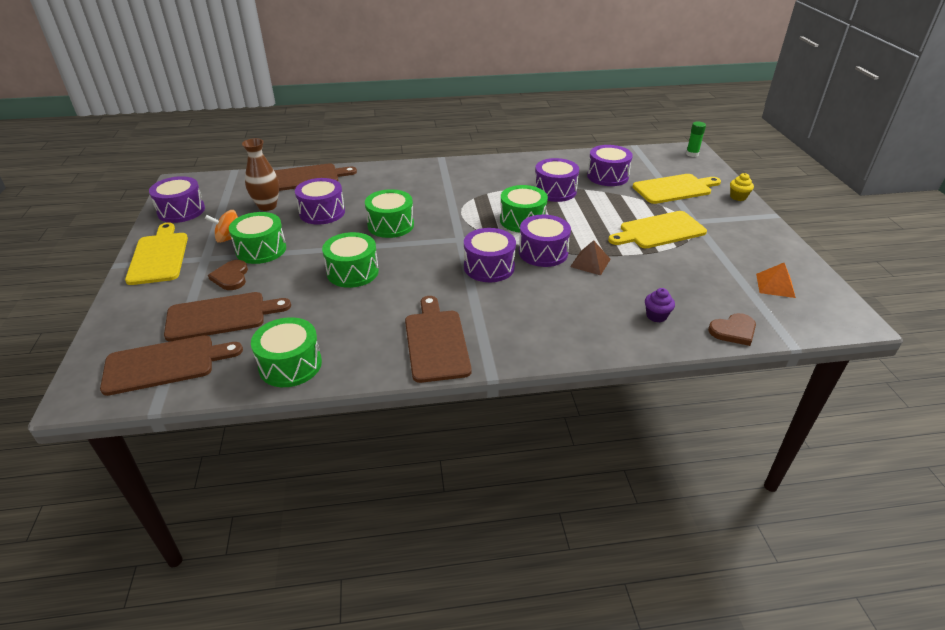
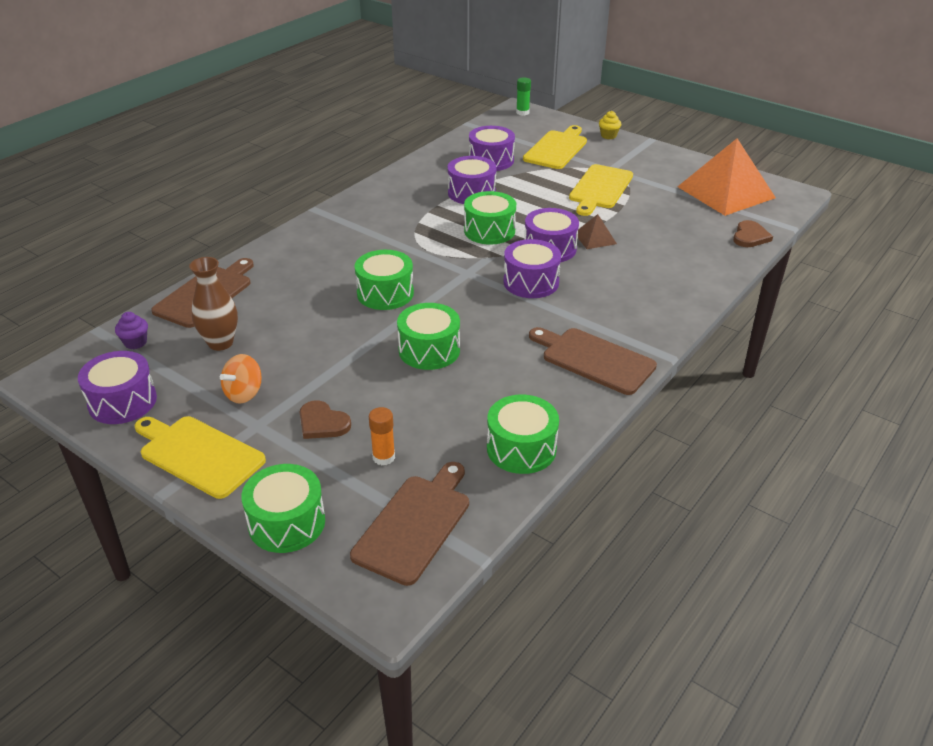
camera: 45 degrees left, 0 degrees up
(221, 316) = (383, 457): brown cutting board -> orange glue stick
(261, 249) = (301, 383): green drum -> green drum (287, 523)
(322, 212) = (294, 317): purple drum -> none
(656, 316) = (695, 252): purple cupcake -> purple cupcake (135, 342)
(775, 285) = (726, 192): orange pyramid -> orange pyramid, size x2.26

